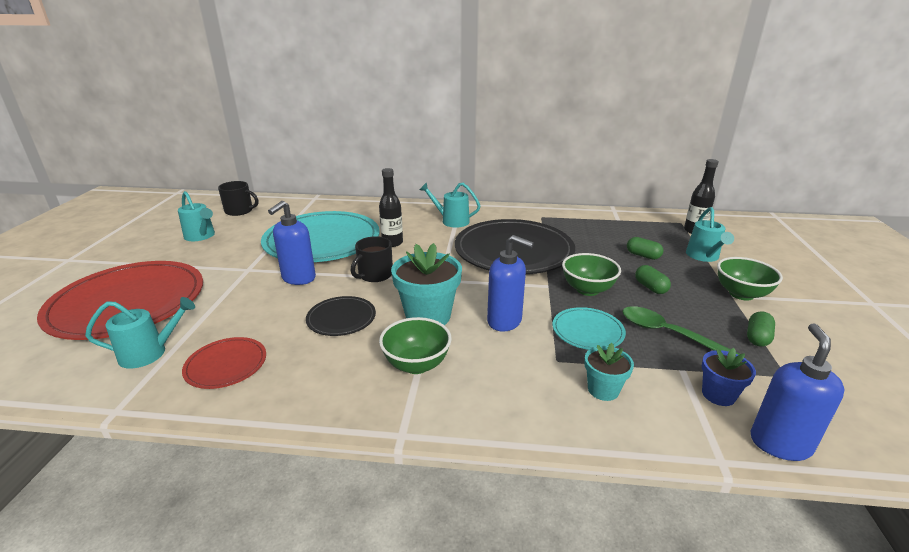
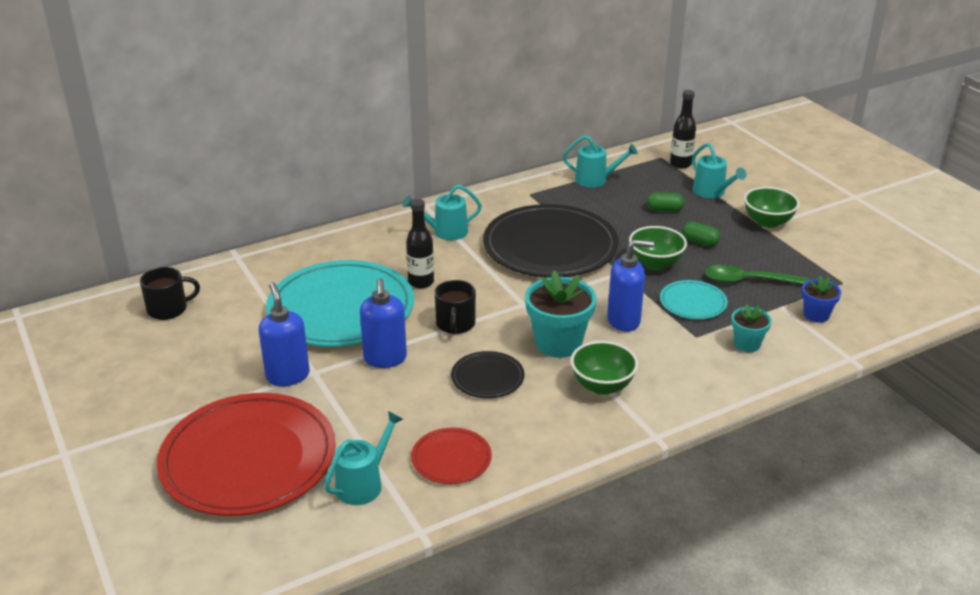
camera: 35 degrees left, 5 degrees up
(201, 236) = (183, 359): turquoise watering can -> turquoise watering can (596, 180)
(757, 337) = (806, 259): green capsule -> none
(779, 443) = (870, 332): blue soap dispenser -> blue soap dispenser (287, 375)

